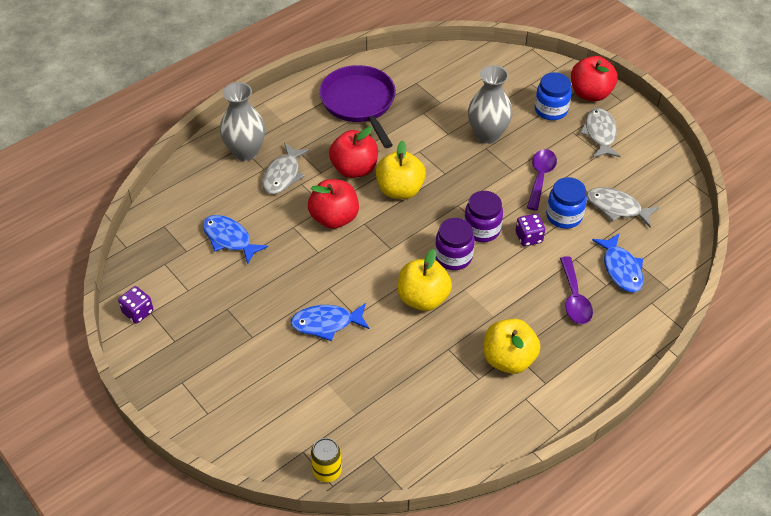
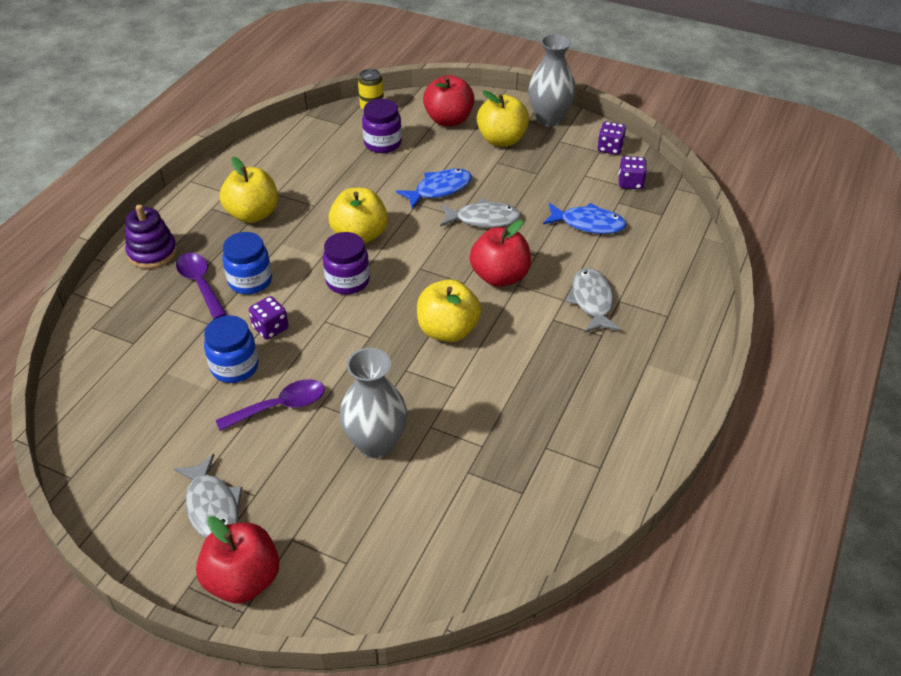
camera: 155 degrees right, 5 degrees down
(158, 266) = (630, 183): none -> purple dice
(227, 364) = (502, 140): none -> yellow apple
(245, 152) = (657, 311): grey vase -> grey vase (549, 119)
(354, 169) = (517, 336): red apple -> red apple (448, 120)
(359, 102) = (577, 427): purple pan -> none
(482, 229) = (329, 319): purple jar -> purple jar (382, 143)
(540, 177) = (280, 407): purple spoon -> purple spoon turned 105 degrees counterclockwise
(551, 110) = (298, 521): blue jar -> blue jar (250, 281)
(610, 347) = (152, 252): none -> purple stacking toy
(617, 208) = (168, 400): grey fish -> grey fish (483, 219)
(621, 269) = (152, 329): blue fish -> none

